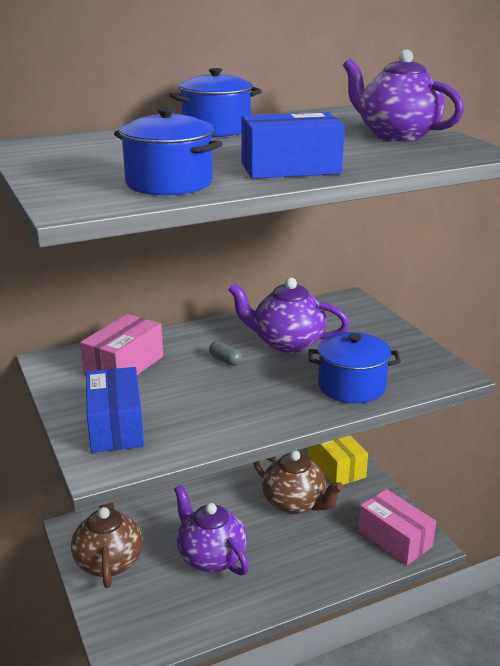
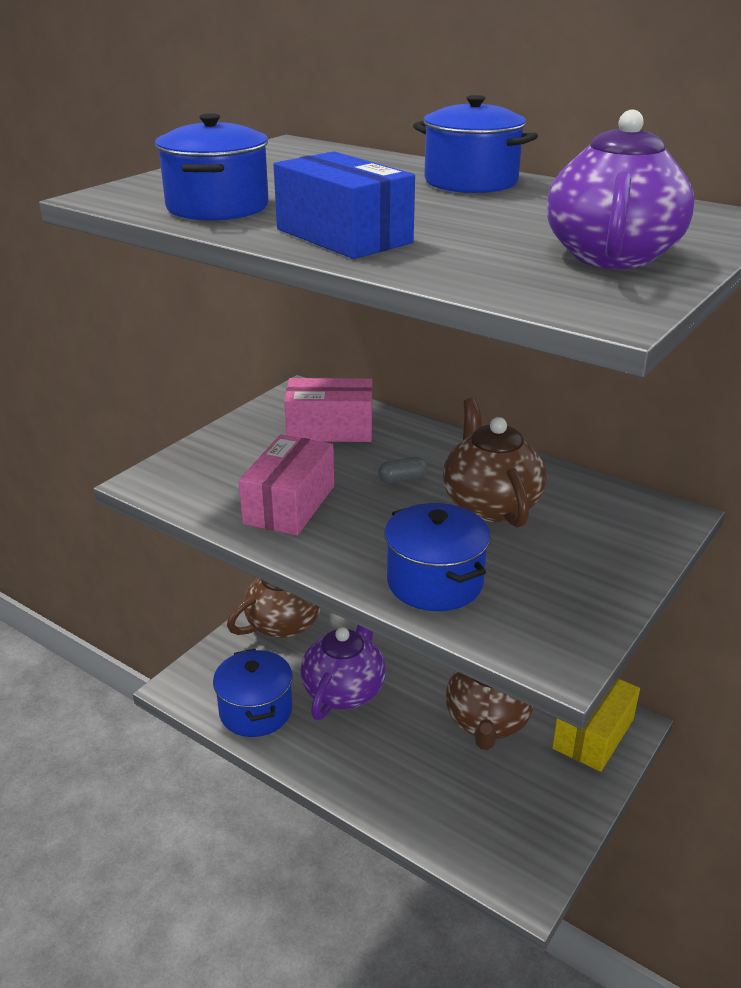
camera: 60 degrees right, 5 degrees up
(116, 426) = (219, 465): blue box -> none
(190, 614) = (255, 711): none -> blue pot
(225, 360) = (402, 479): grey capsule -> grey capsule turned 60 degrees clockwise
(286, 342) = (490, 504): purple teapot -> brown teapot
(394, 539) = (506, 845): pink box -> pink box (290, 504)

